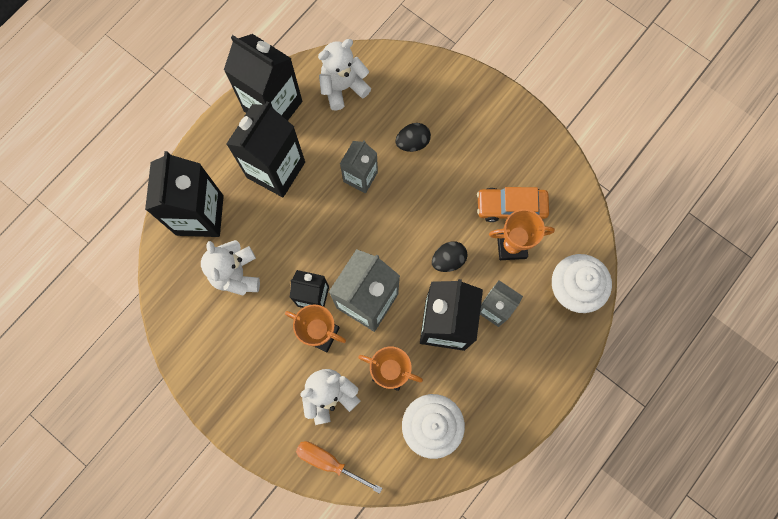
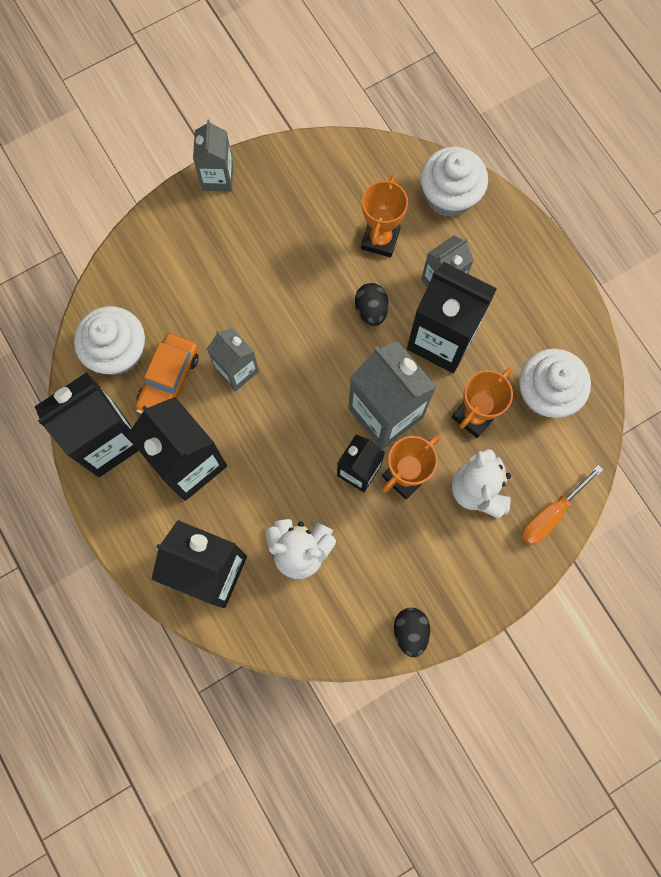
camera: 70 degrees left, 0 degrees up
(343, 87) = (118, 352): white teddy bear -> white cupcake
(412, 143) = (219, 299): black egg -> black egg (410, 631)
(511, 207) = (335, 223): orange car -> orange car (169, 380)
(512, 104) = (217, 177): none -> grey carton

